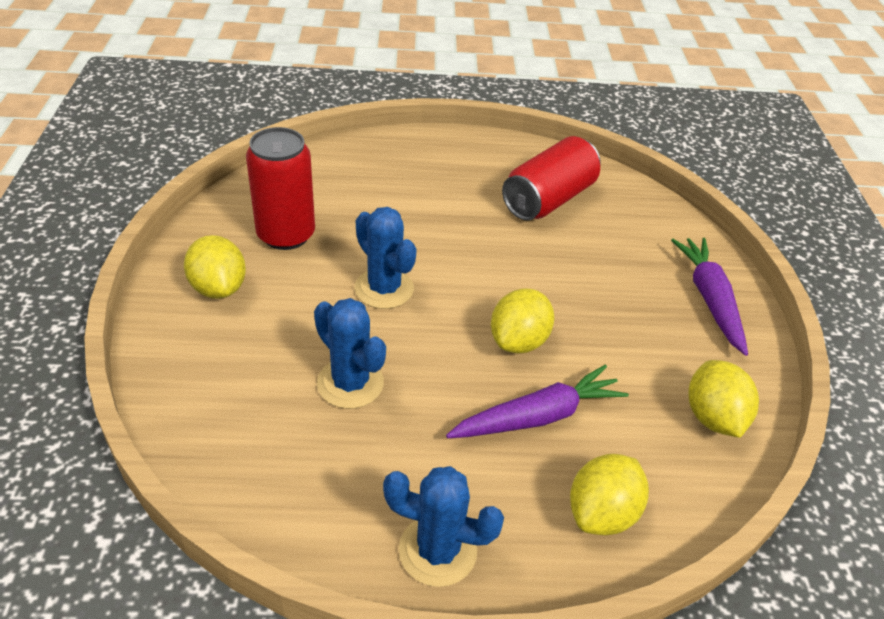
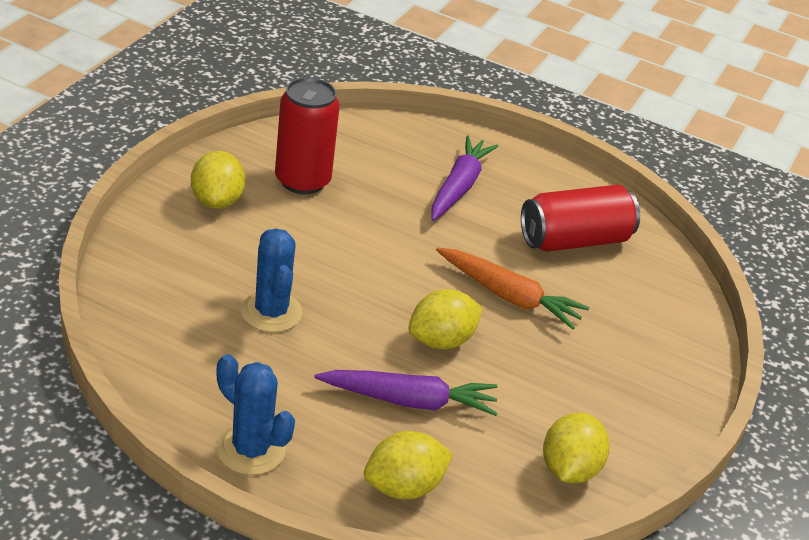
camera: 25 degrees right, 5 degrees down
(384, 289) = (355, 254): blue cactus -> none
(539, 272) = (509, 296): none -> orange carrot
(709, 299) = (660, 383): purple carrot -> purple carrot (459, 187)

